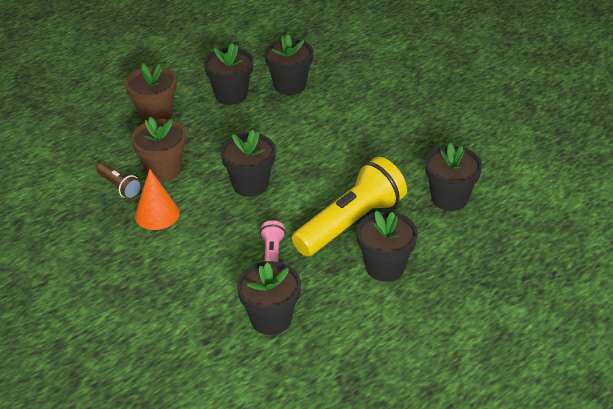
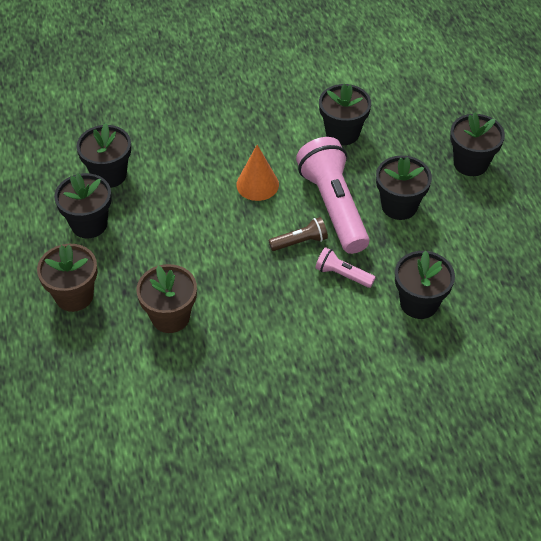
camera: 65 degrees left, 10 degrees up
(120, 187) = (172, 361): brown flashlight -> brown flashlight (300, 242)
(157, 214) = (234, 342): orange cone -> orange cone (257, 184)
(250, 184) = (238, 257): black flower pot -> black flower pot (470, 163)
(351, 222) = (333, 206): yellow flashlight -> pink flashlight

